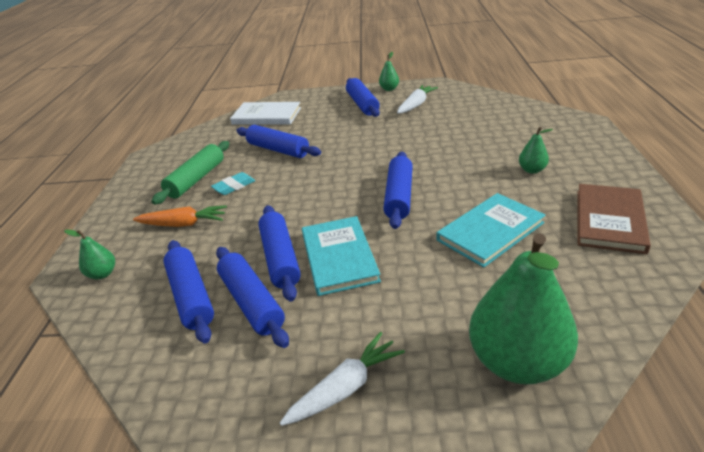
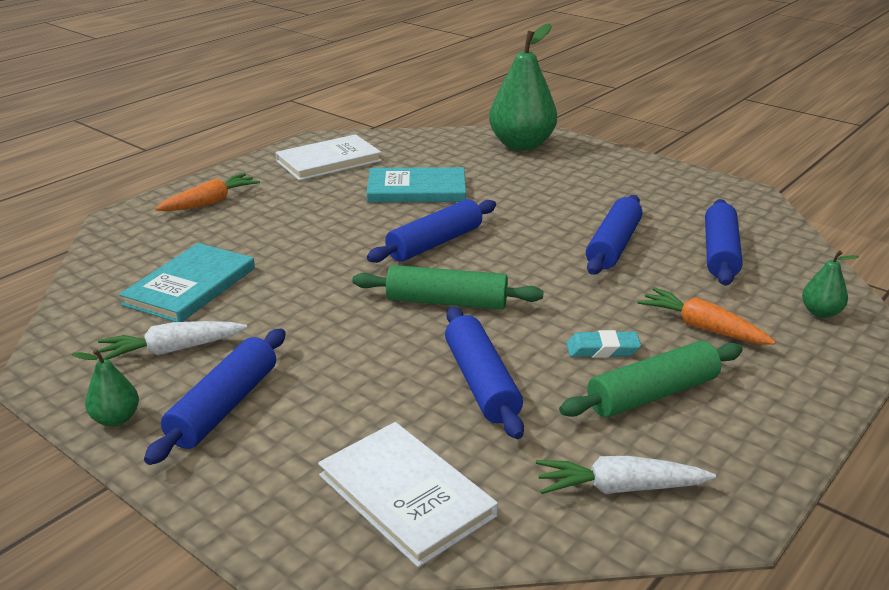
camera: 145 degrees left, 5 degrees down
(252, 302) = (664, 228): blue rolling pin -> none
(339, 170) = (447, 302): none -> green rolling pin
(339, 257) = (559, 225): turquoise book -> turquoise book (190, 286)
(345, 388) = (632, 171): white carrot -> white carrot (619, 488)
(532, 170) = (284, 207): green pear -> none
(576, 151) = (210, 202): none -> orange carrot
(609, 220) = (329, 161): brown book -> white book

